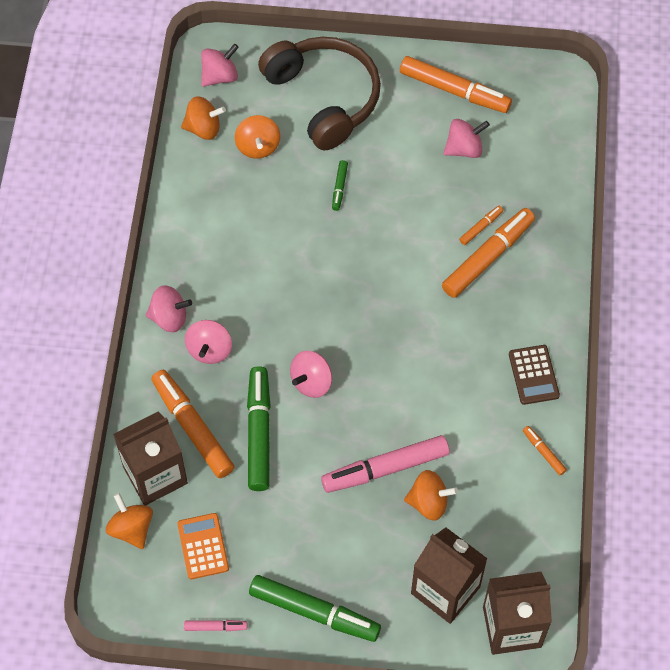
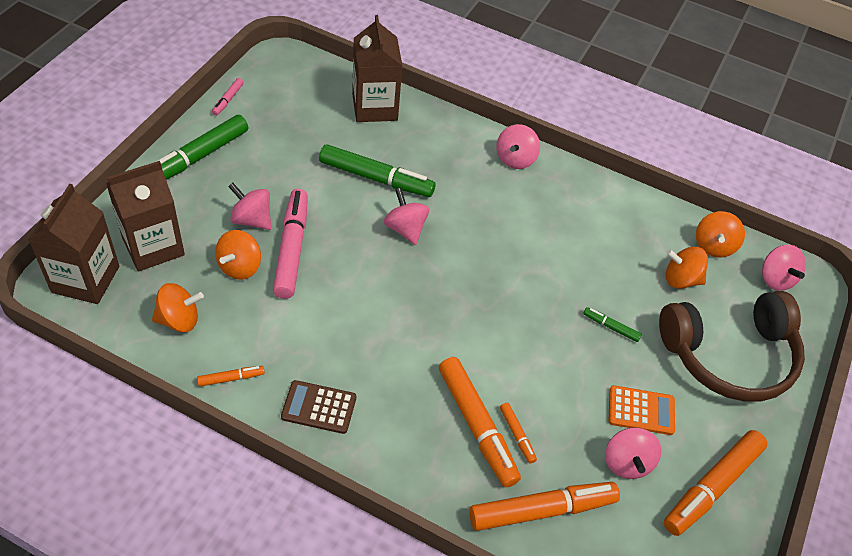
camera: 105 degrees right, 10 degrees down
(131, 529) = (338, 81): orange spinning top -> orange spinning top (179, 320)
(193, 427) = (404, 141): orange marker -> orange marker (542, 510)
(203, 546) = (297, 114): orange calculator -> orange calculator (641, 410)
(209, 350) = (471, 173): pink spinning top -> pink spinning top (252, 219)

